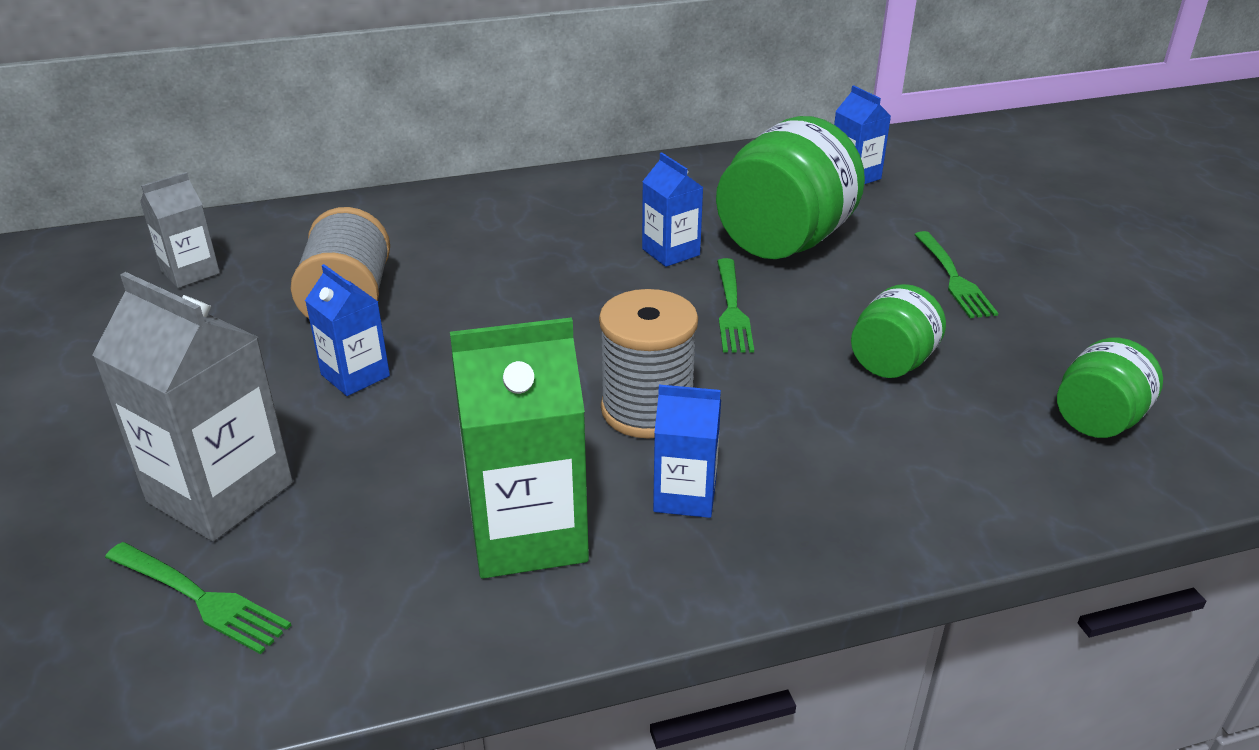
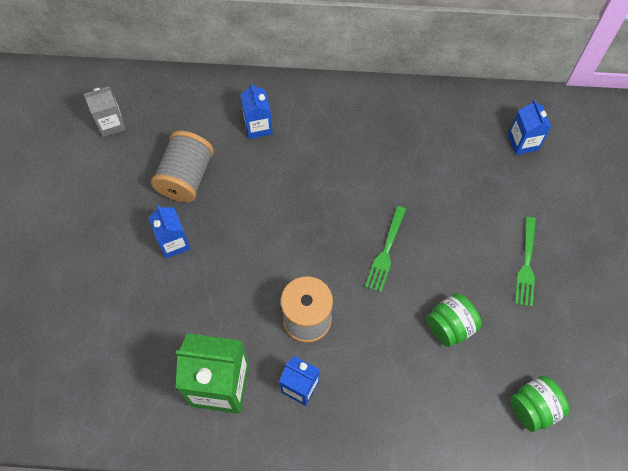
camera: 20 degrees right, 30 degrees up
(199, 598) = (73, 374): green fork -> none
(220, 493) = (94, 309): grey carton -> none
(671, 252) = (374, 187): blue carton -> blue carton (258, 126)
(784, 241) = (445, 198): green jar -> none

